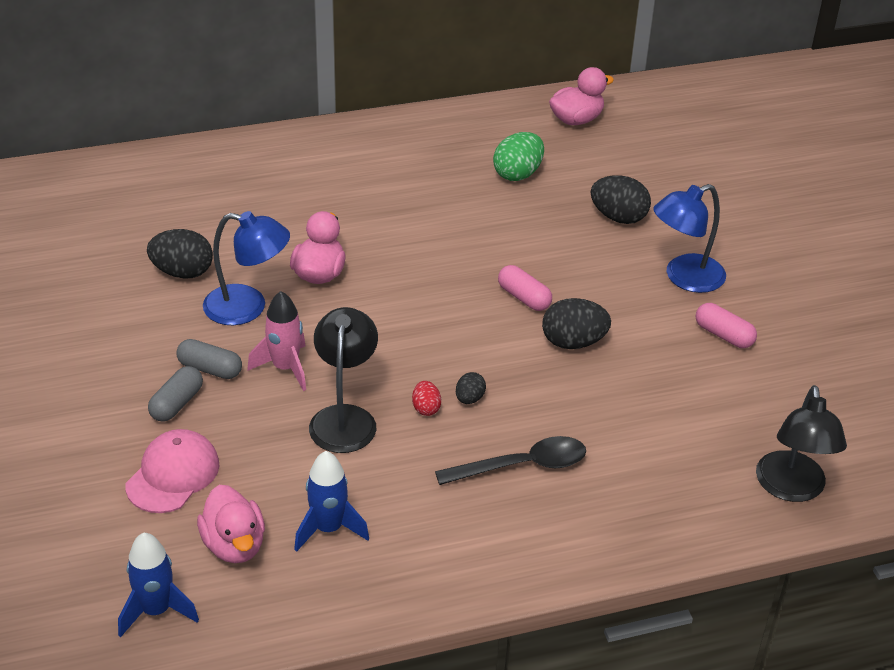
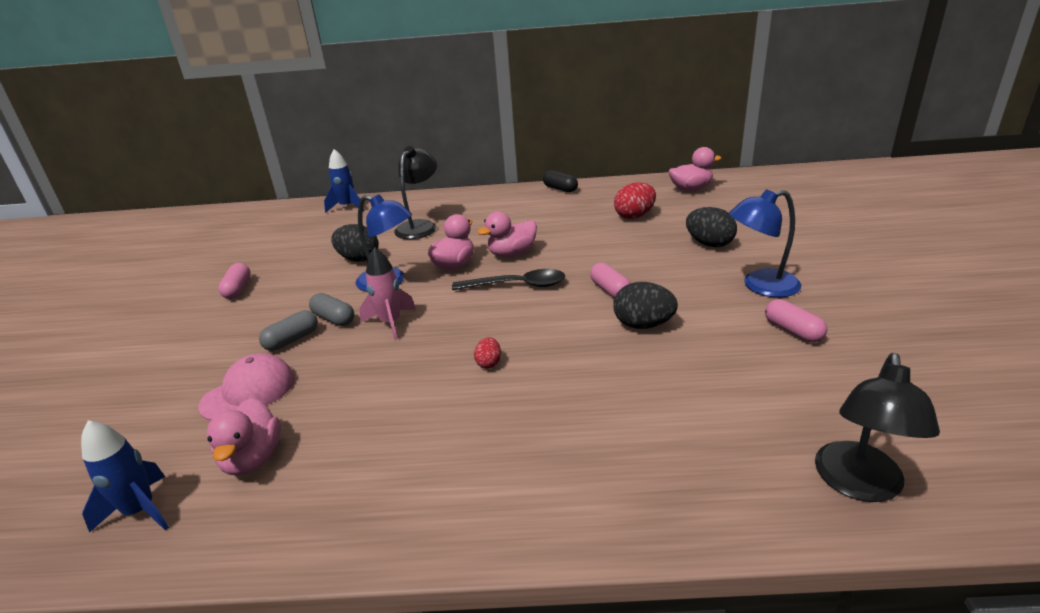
camera: 20 degrees right, 10 degrees down
(45, 336) = (238, 289): none -> pink capsule
(328, 529) = (344, 456): blue rocket -> blue rocket (347, 207)
(344, 418) = (415, 363): black lamp -> black lamp (420, 226)
(385, 249) = (512, 254): none -> pink duck
(402, 125) = (560, 189): none -> black capsule
(469, 399) = (531, 359): black egg -> none
(517, 174) = (634, 216): green egg -> red egg
(522, 466) = (557, 422): black spoon -> black spoon (517, 285)

